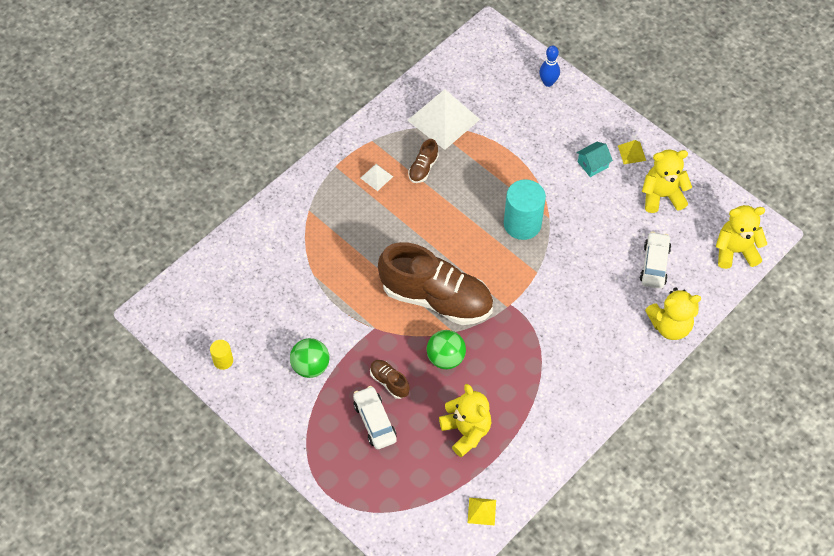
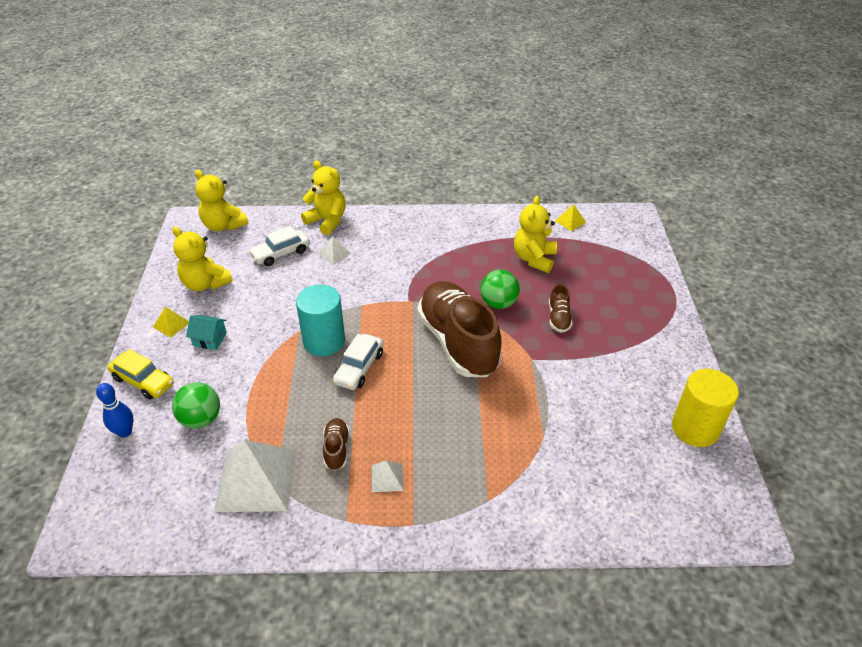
camera: 135 degrees left, 15 degrees down
(223, 361) = (695, 428): yellow cylinder -> yellow cylinder, size x2.01
(311, 366) = (614, 370): green ball -> green ball (201, 419)
(374, 421) = (595, 304): white car -> white car (359, 368)
(423, 168) = (336, 449): brown shoe -> brown shoe turned 75 degrees counterclockwise
(586, 111) = (143, 381): none -> yellow car
(618, 299) = (334, 253): none -> white pyramid

